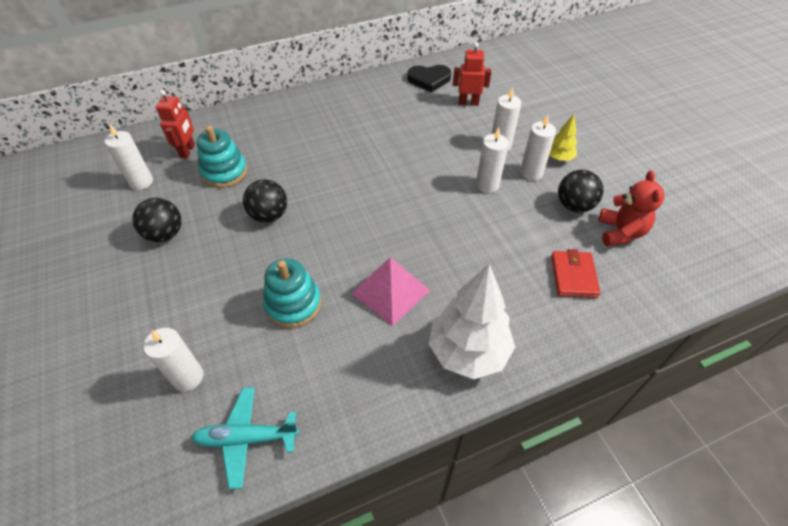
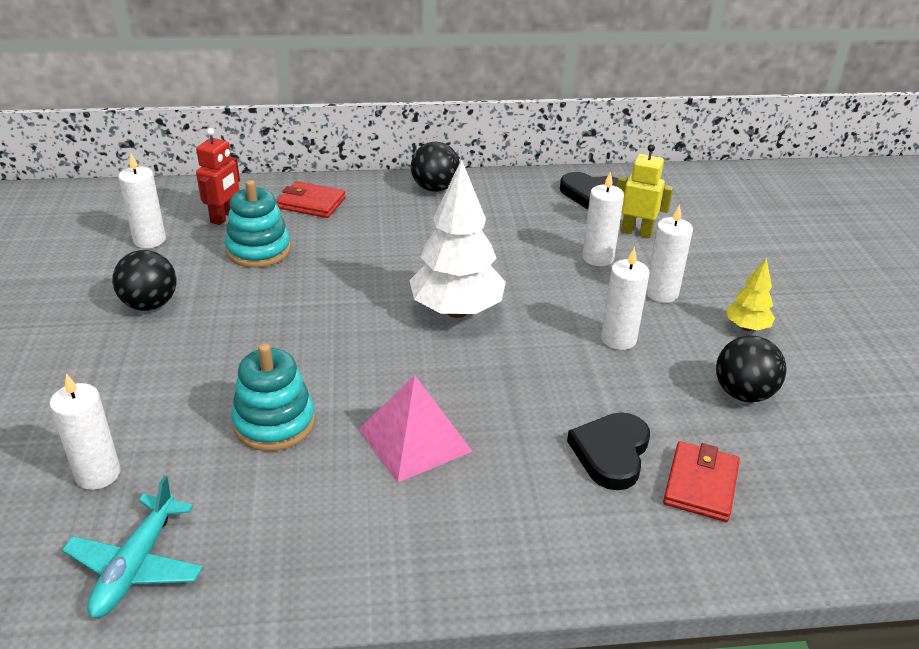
camera: 15 degrees right, 15 degrees down
(246, 126) = (312, 203): none -> red wallet
(246, 438) = (136, 566): turquoise plane -> turquoise plane turned 90 degrees counterclockwise
(269, 215) = (293, 312): black ball -> black ball (435, 188)
(468, 103) = (636, 232): red robot -> yellow robot
(468, 351) = (492, 542): white tree -> white tree (456, 311)
(514, 268) = (611, 453): none -> black heart
(531, 172) = (694, 337): white candle -> white candle (597, 258)
(620, 232) = (803, 444): red teddy bear -> none

